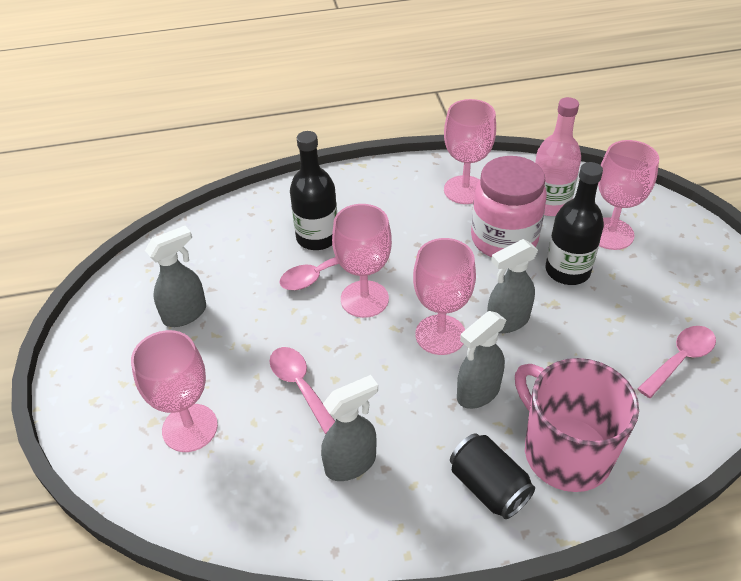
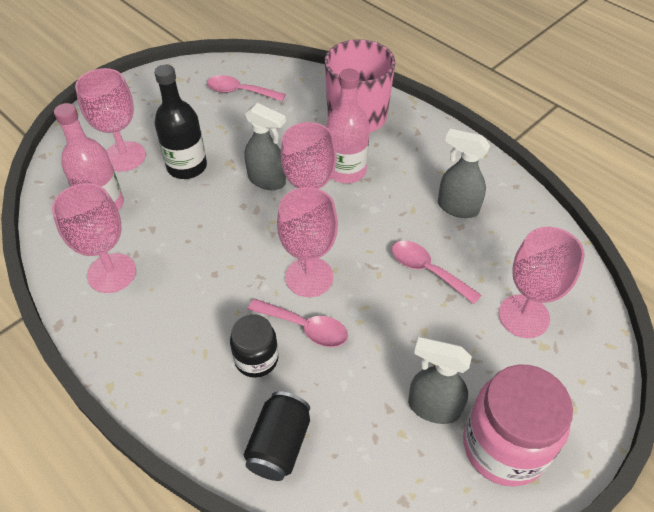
camera: 125 degrees left, 5 degrees up
(299, 385) = (427, 270): pink spoon -> pink spoon turned 105 degrees clockwise
(317, 237) = (256, 359): black bottle -> black jar
(477, 393) = (346, 171): grey spray bottle -> pink bottle
(488, 487) = (410, 140): black can -> black can (279, 445)
(504, 239) = (171, 217): pink jar -> pink jar (504, 446)

